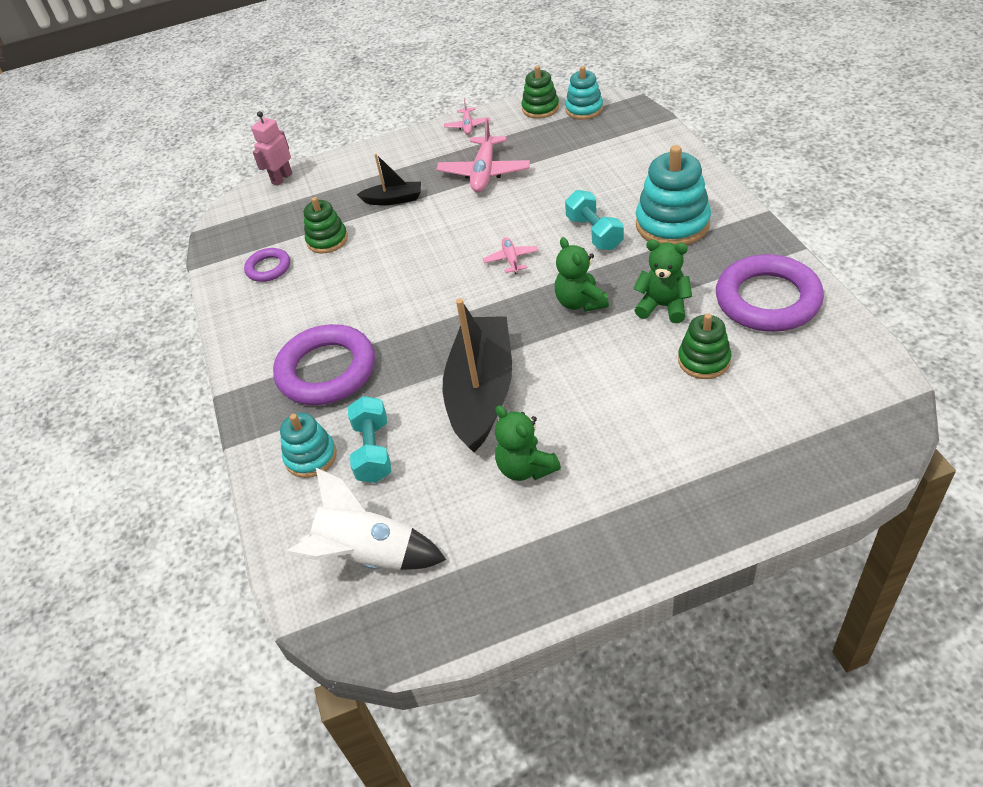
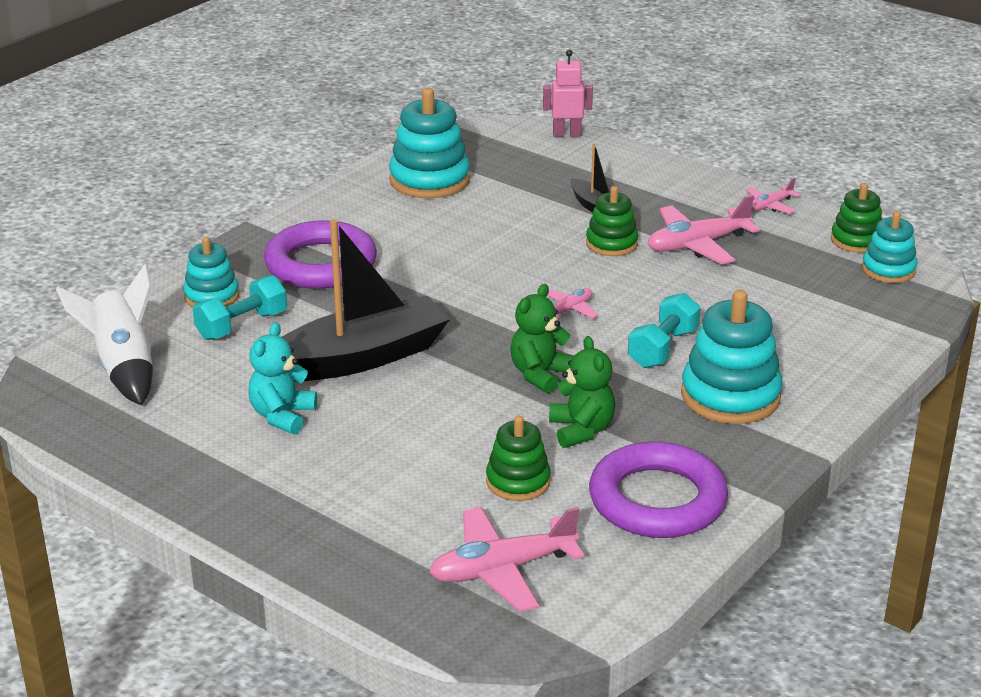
camera: 50 degrees right, 15 degrees down
(268, 268) = (429, 180): purple ring -> turquoise stacking toy
(327, 240) = (498, 195): green stacking toy -> green stacking toy (611, 244)
(526, 468) = (282, 416): green teddy bear -> turquoise teddy bear
(805, 406) = (502, 569): none -> pink plane

